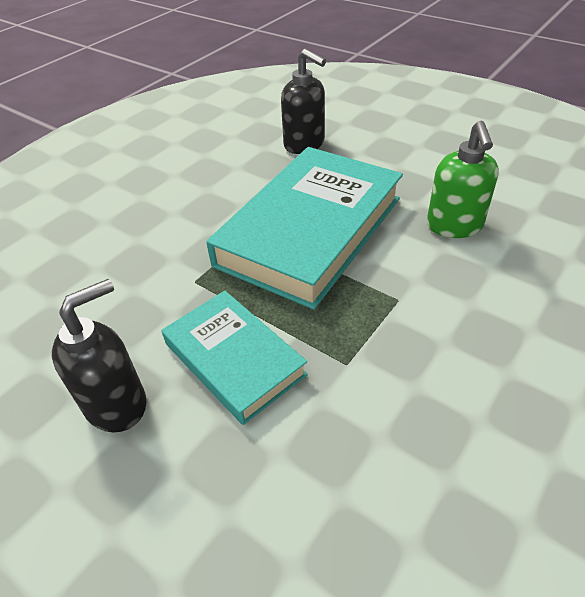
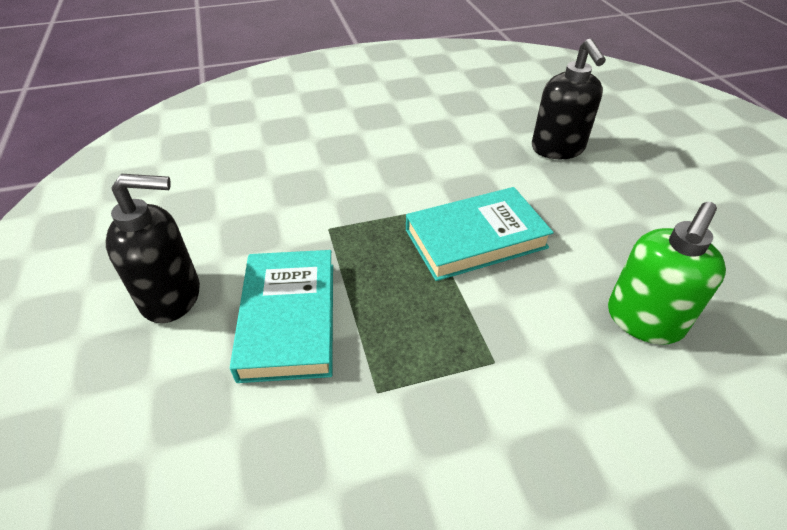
camera: 35 degrees right, 0 degrees up
(310, 231) = (475, 238): turquoise book -> turquoise book, size x0.57

